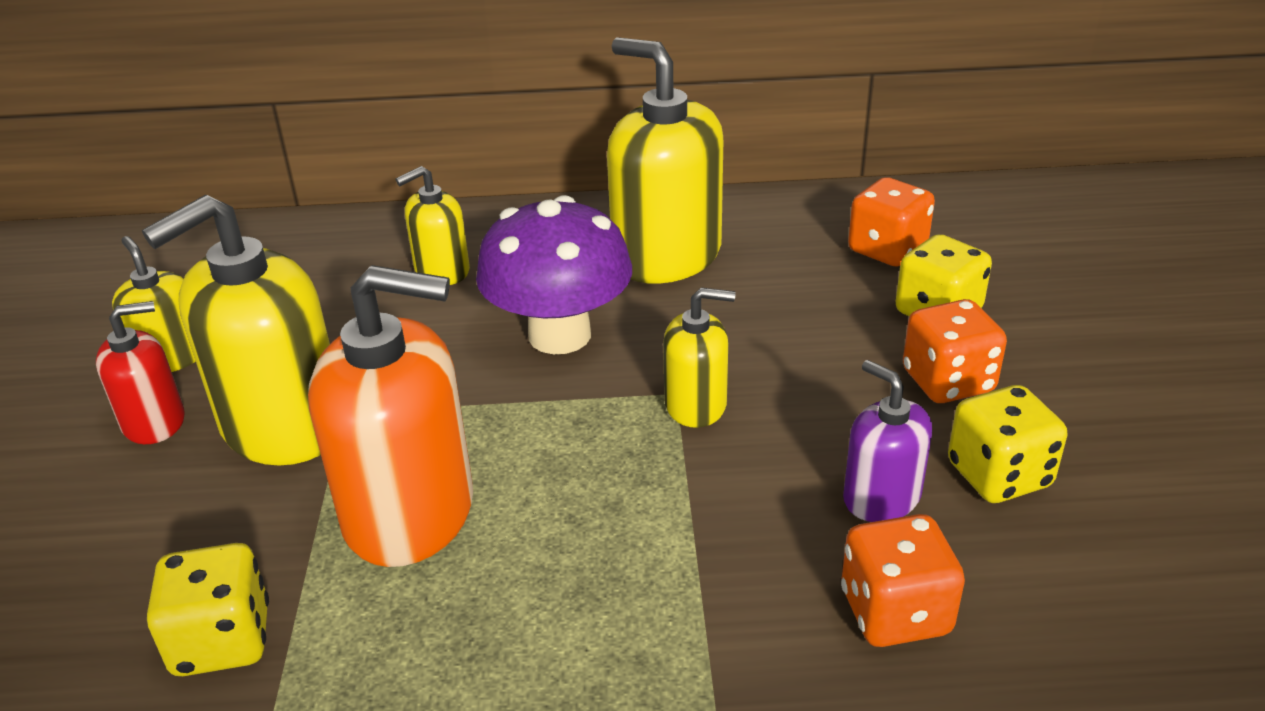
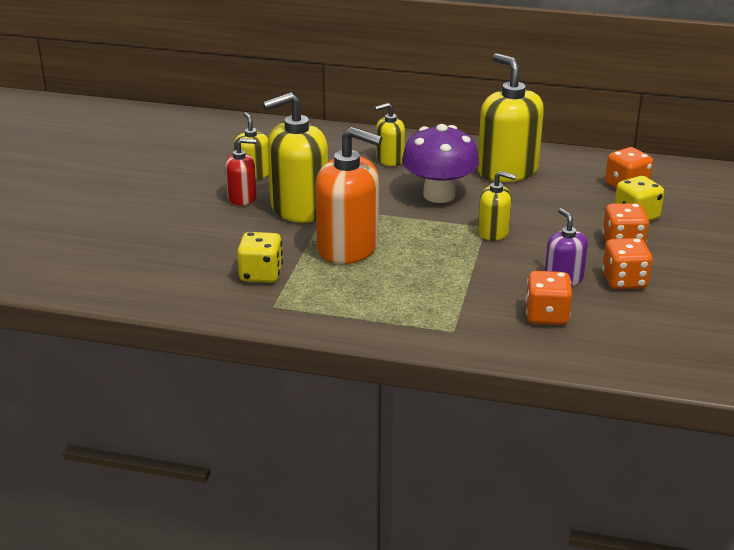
camera: 15 degrees right, 5 degrees down
(998, 475) = (624, 281): yellow dice -> orange dice

